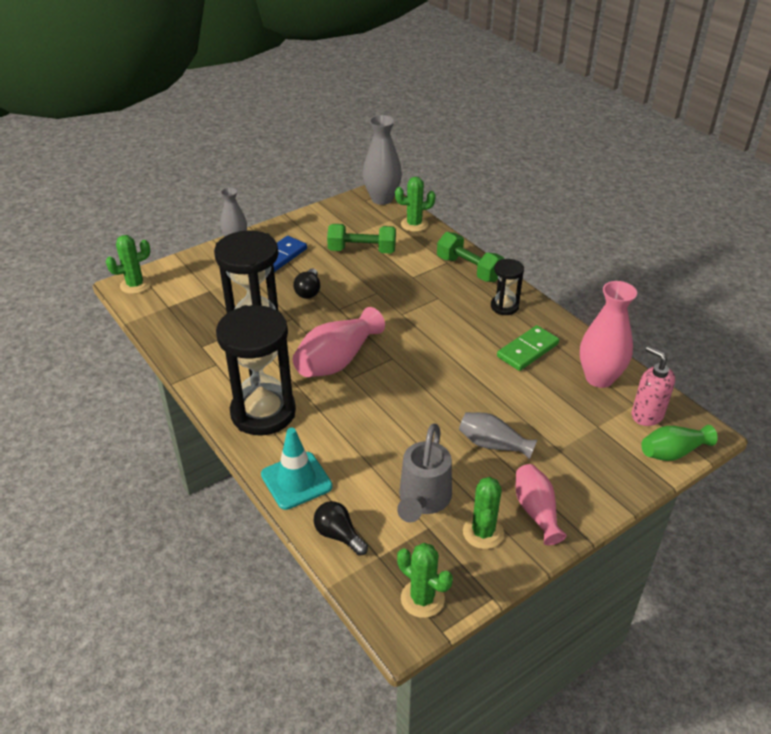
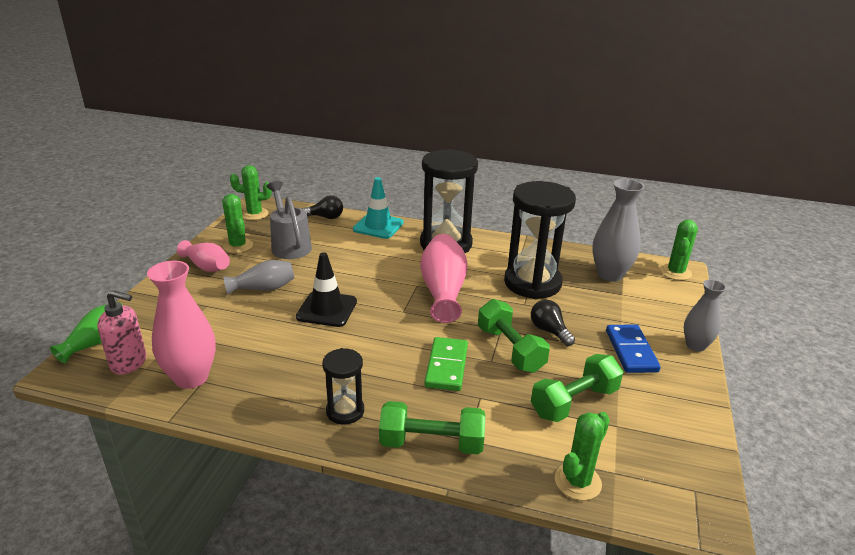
camera: 140 degrees right, 10 degrees down
(354, 293) = (510, 349): none -> green dumbbell
(382, 199) = (681, 508): grey vase -> grey vase (610, 274)
(453, 390) = (327, 309): none -> black traffic cone
(527, 350) = (284, 372): green domino -> green domino (446, 366)

